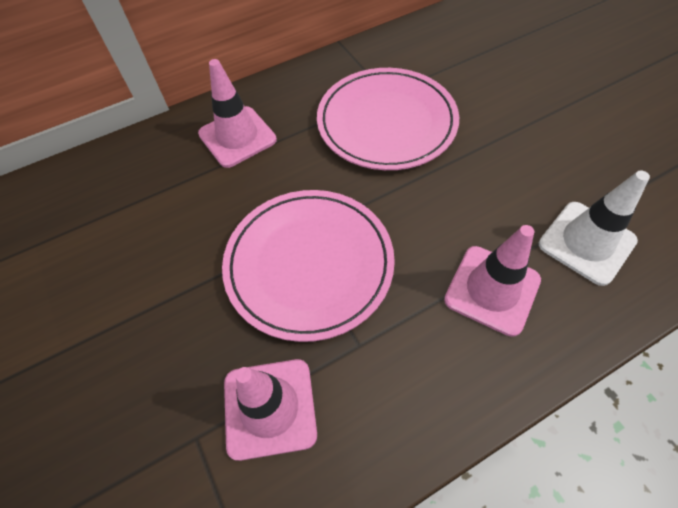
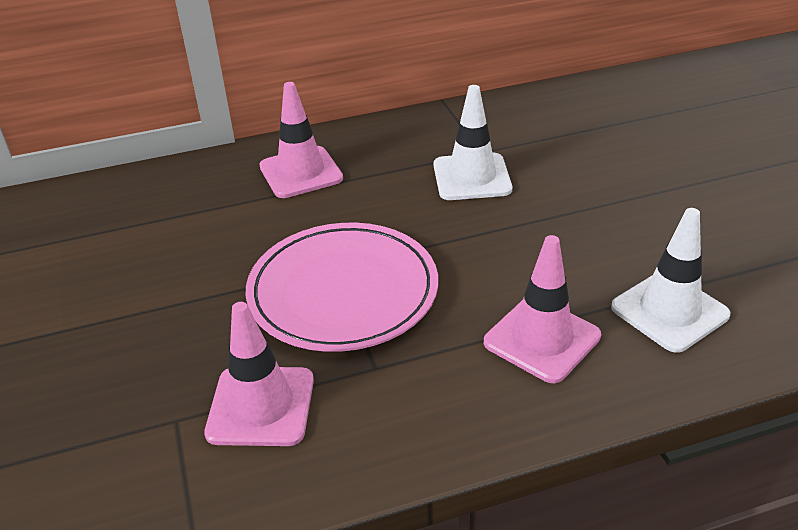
camera: 10 degrees right, 20 degrees down
(386, 122) = (472, 177): pink plate -> white traffic cone

